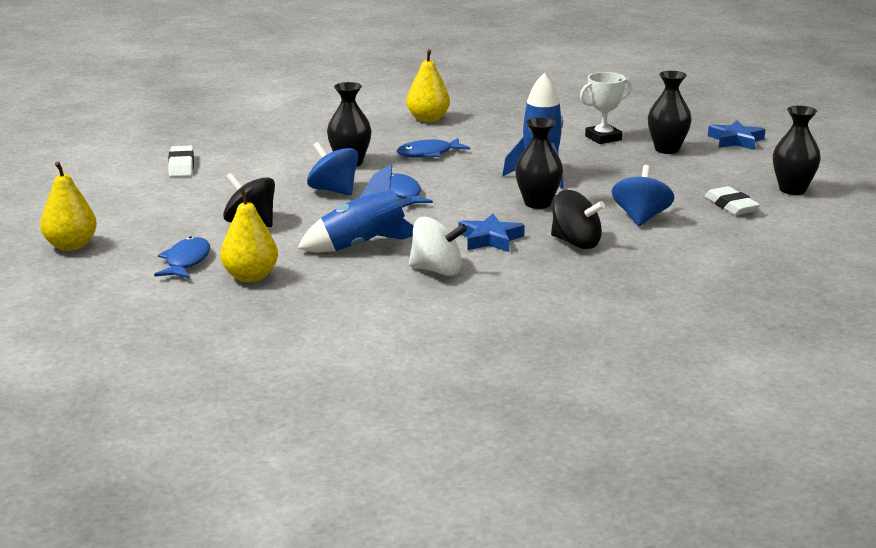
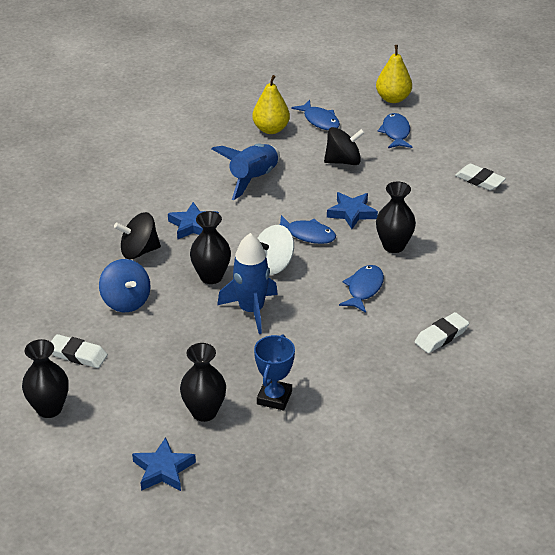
camera: 135 degrees right, 15 degrees up
(149, 221) = (395, 133): none -> blue fish
(333, 190) = (352, 213): blue spinning top -> blue star
(428, 119) = (441, 336): yellow pear -> white eraser
(437, 270) = (186, 185): white spinning top -> white spinning top (273, 265)
(603, 138) = (274, 397): white trophy -> blue trophy

